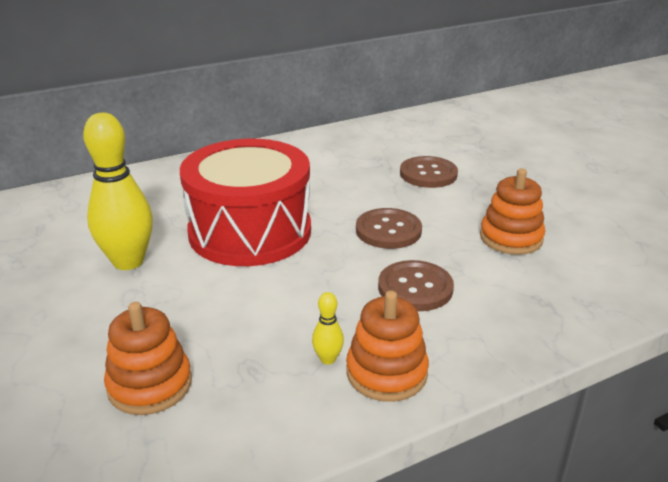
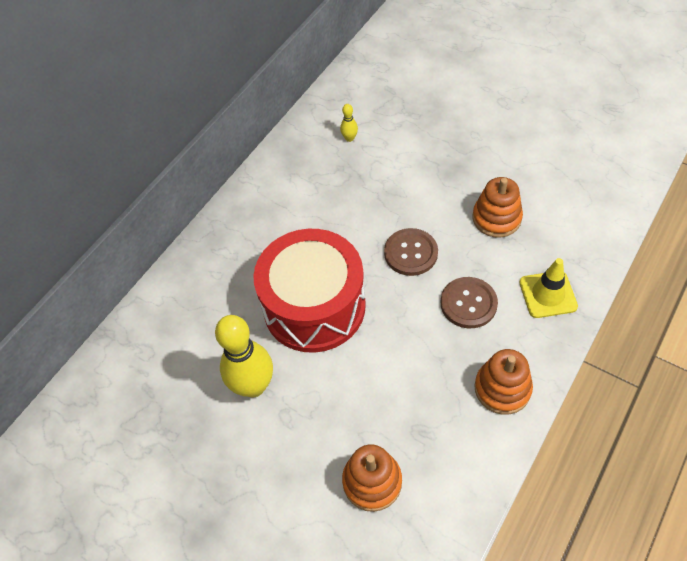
camera: 25 degrees left, 25 degrees up
(328, 359) = (461, 398): yellow bowling pin -> yellow bowling pin (349, 138)
(428, 174) = (393, 170): brown button -> none
(521, 316) = (548, 294): none -> yellow traffic cone

